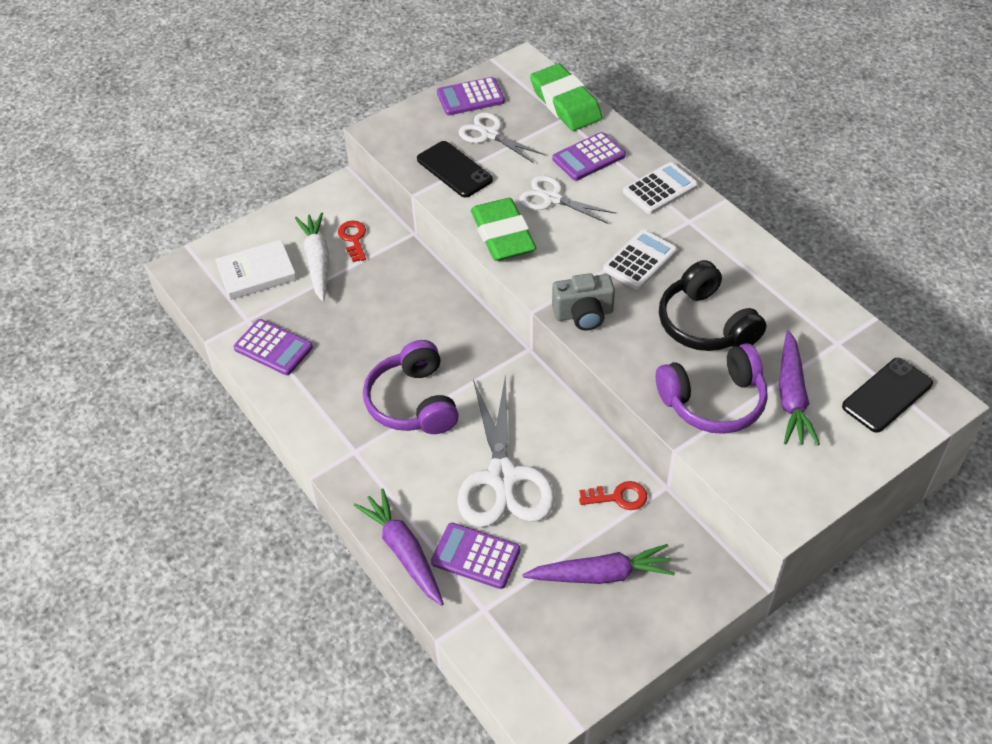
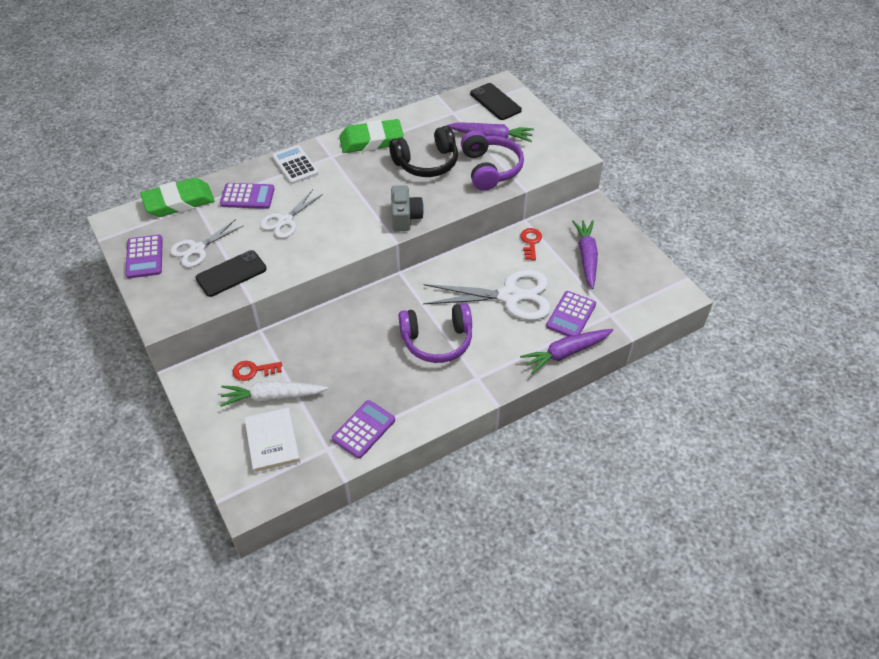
camera: 85 degrees left, 0 degrees up
(502, 235) = (315, 251): green eraser -> green eraser (371, 141)
(588, 157) = (247, 196): purple calculator -> purple calculator turned 60 degrees counterclockwise
(640, 260) = (362, 184): white calculator -> none

